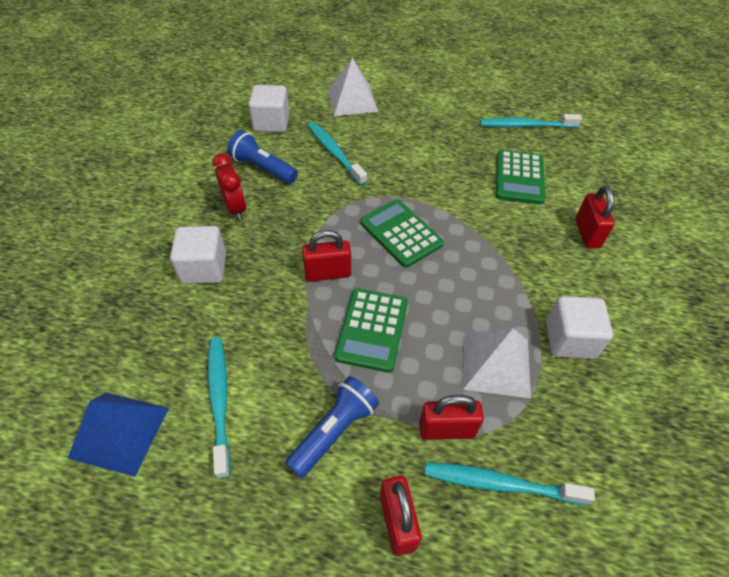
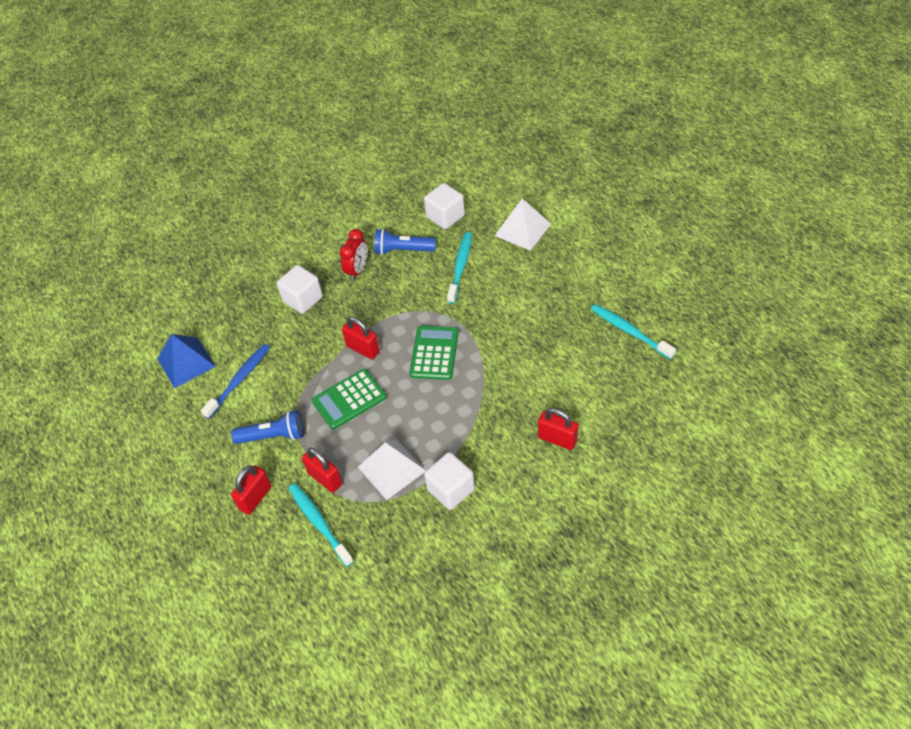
camera: 50 degrees right, 0 degrees up
(219, 401) = (239, 380): turquoise toothbrush -> blue toothbrush
(263, 168) = (403, 250): blue flashlight -> blue flashlight turned 75 degrees counterclockwise
(519, 178) = (565, 368): green calculator -> none
(587, 233) = (557, 439): red padlock -> red padlock turned 75 degrees clockwise

